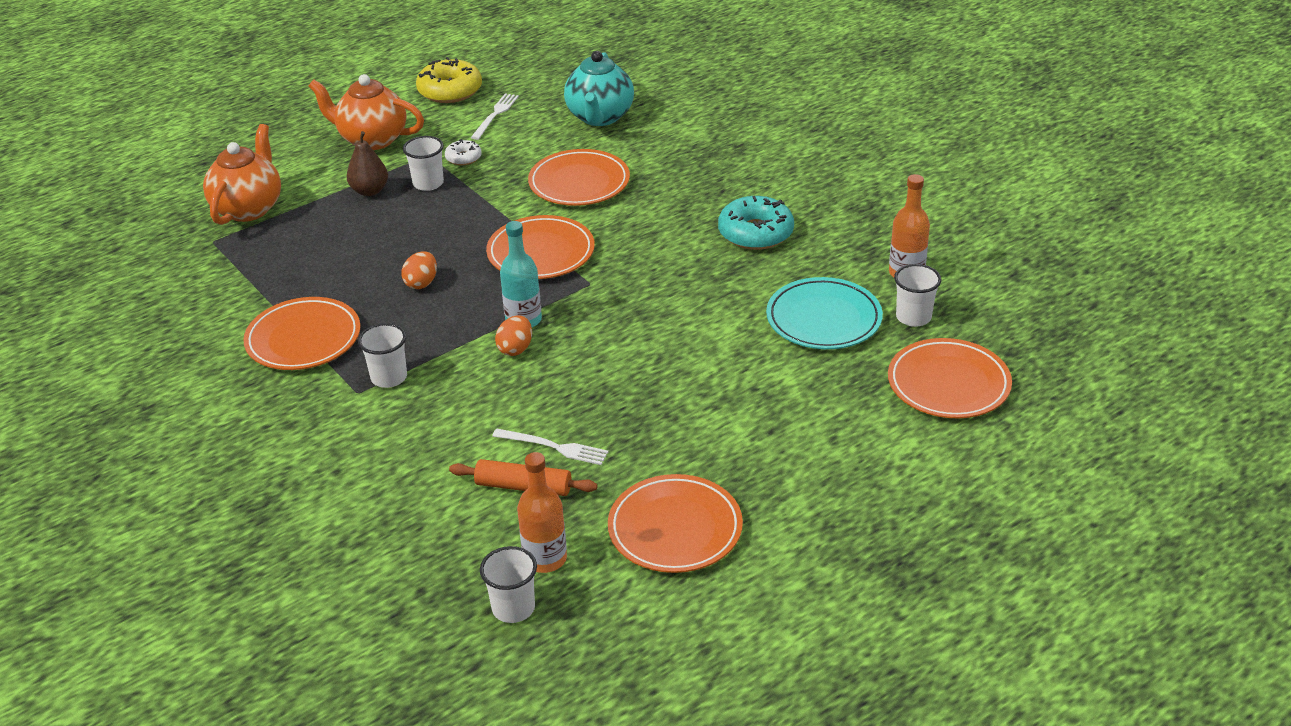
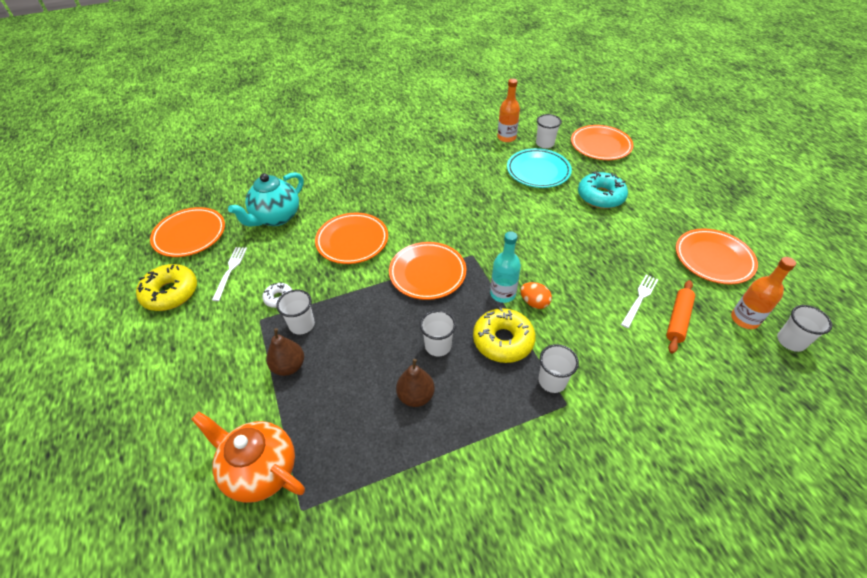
camera: 75 degrees left, 10 degrees up
(303, 339) = (488, 438): orange plate -> orange plate (190, 235)
(348, 281) = (416, 396): none -> brown pear
(372, 139) = (207, 356): orange teapot -> none
(421, 283) = (438, 346): orange egg -> white cup
(442, 331) = (503, 340): none -> yellow donut
(495, 115) = (230, 271): white fork -> white fork turned 60 degrees clockwise
(600, 117) = (276, 217): turquoise teapot -> turquoise teapot turned 105 degrees clockwise
(755, 233) = (448, 178): turquoise donut -> turquoise donut (600, 196)

